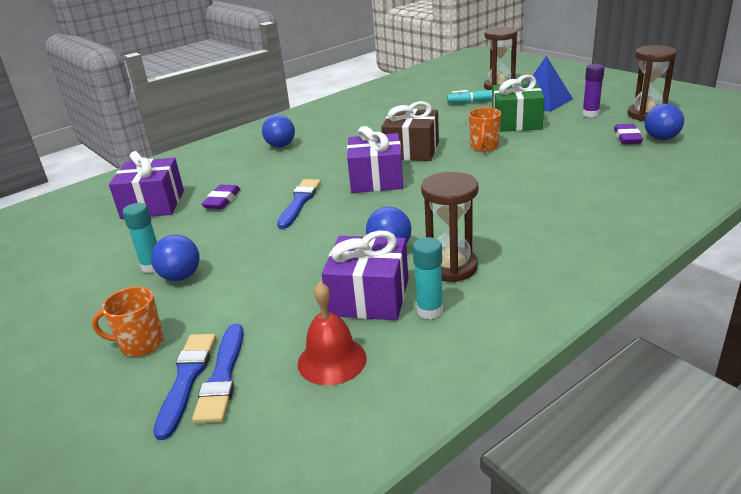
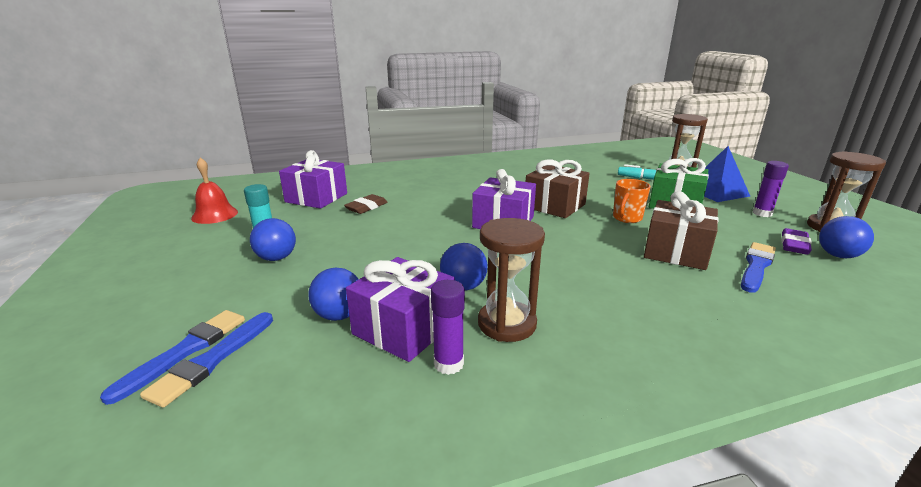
camera: 20 degrees right, 5 degrees down
(141, 344) = (190, 305): orange mug -> none
(222, 200) = (366, 207): purple eraser -> brown eraser
(280, 146) = (449, 178): blue ball -> blue ball (339, 315)
(299, 202) = (423, 224): blue brush -> blue brush (756, 266)
(332, 360) = (313, 382): red bell -> red bell (215, 215)
(430, 311) = (448, 364): turquoise glue stick -> purple glue stick
(543, 168) = (676, 252): none -> brown gift

